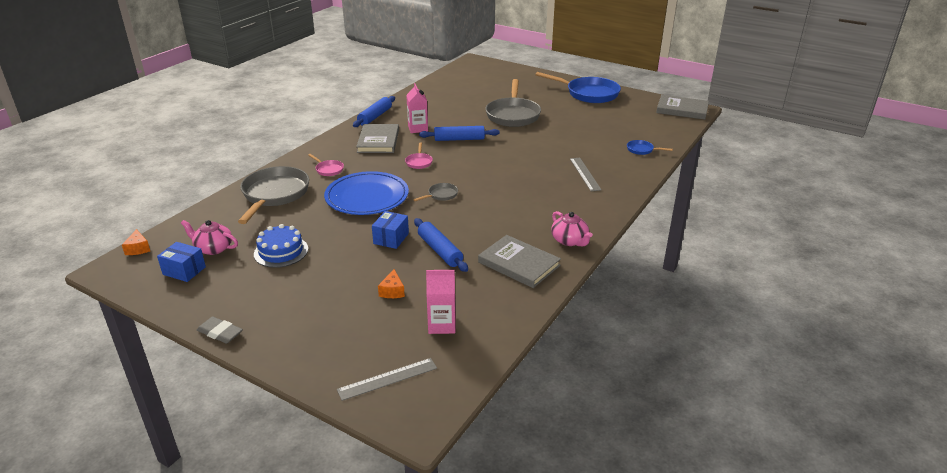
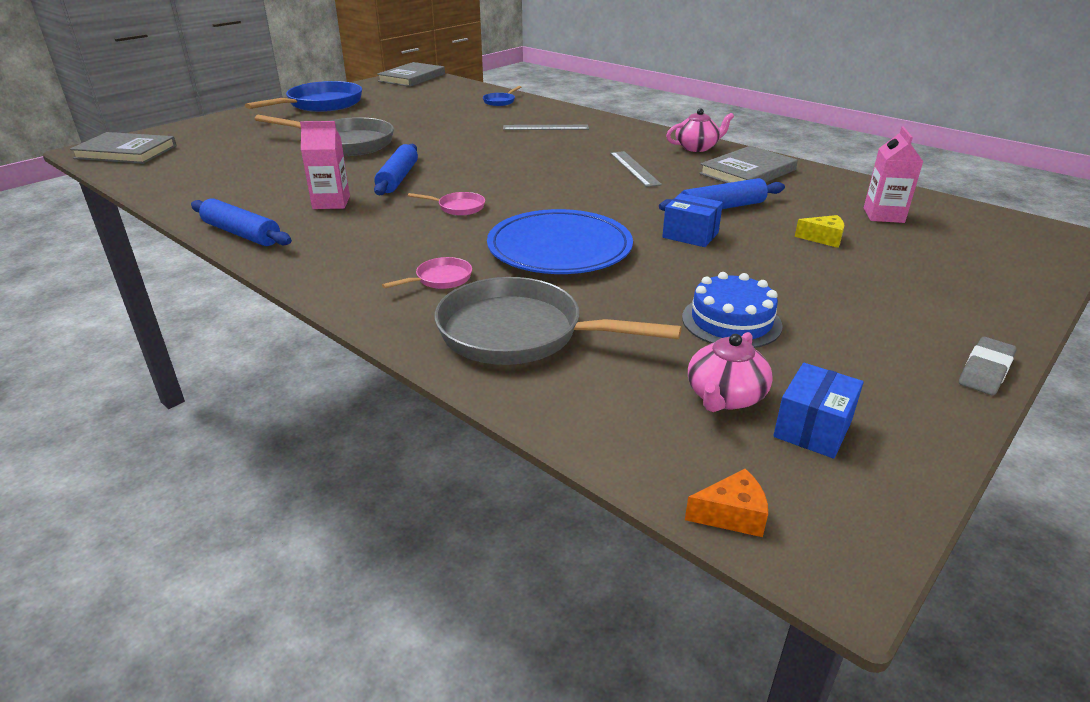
camera: 80 degrees left, 0 degrees up
(378, 141) = (353, 234): grey book -> grey book (126, 152)
(387, 379) = (1002, 247): grey ruler -> grey ruler (634, 168)
(392, 291) = (823, 239): orange cheese -> yellow cheese
(441, 195) = (571, 199): grey pan -> none

